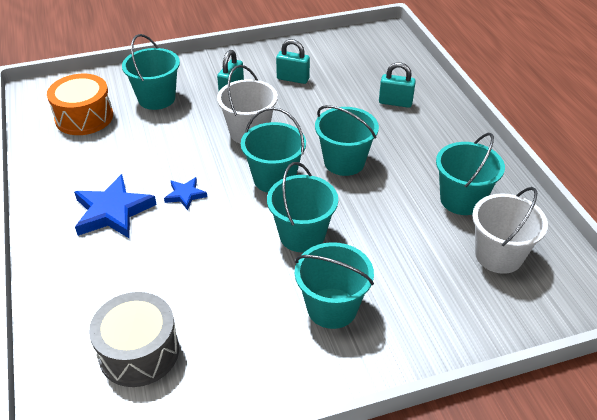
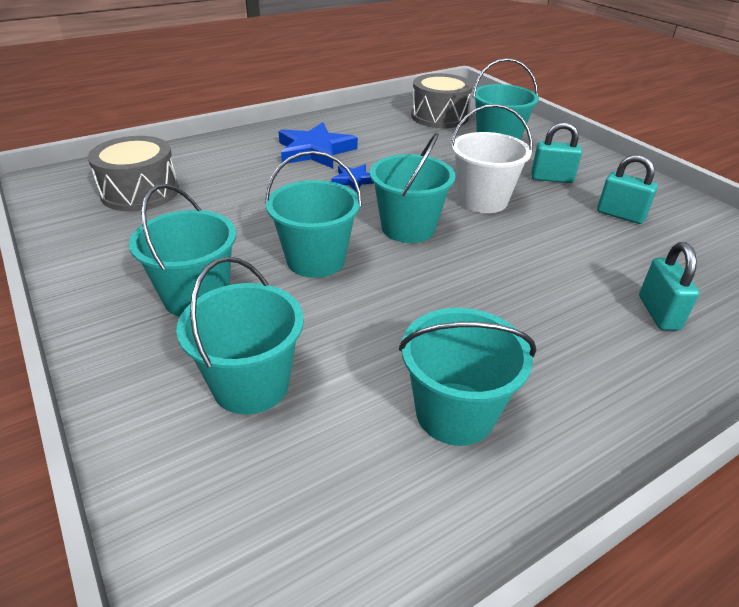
camera: 75 degrees right, 5 degrees down
(84, 117) = (439, 116): orange drum -> grey drum
(293, 79) = (620, 215): turquoise padlock -> turquoise padlock turned 60 degrees counterclockwise
(344, 162) = (473, 277): turquoise bucket -> turquoise bucket (251, 384)
(498, 255) = (328, 473): white bucket -> none

